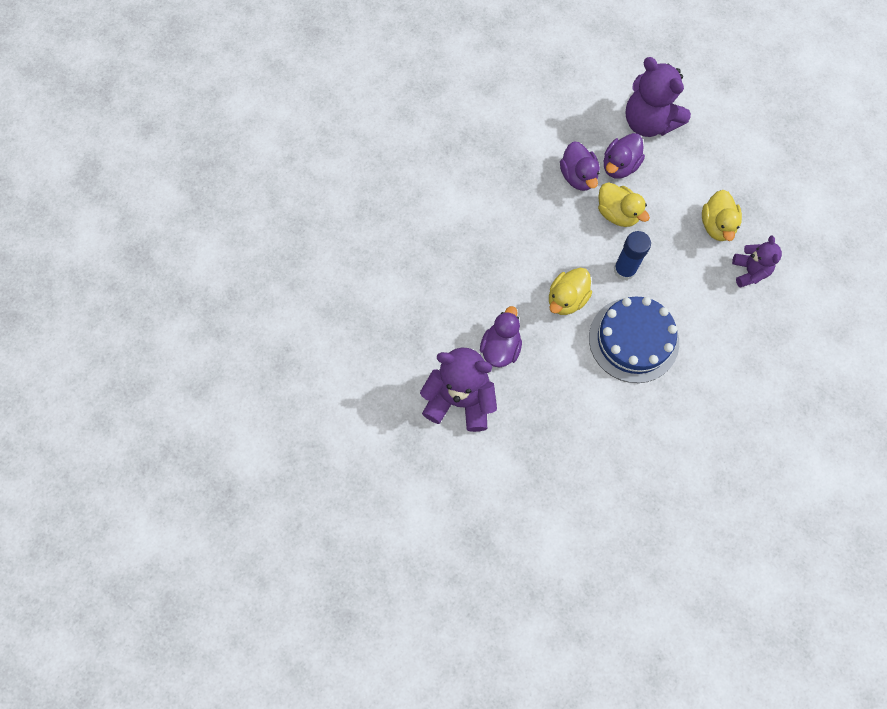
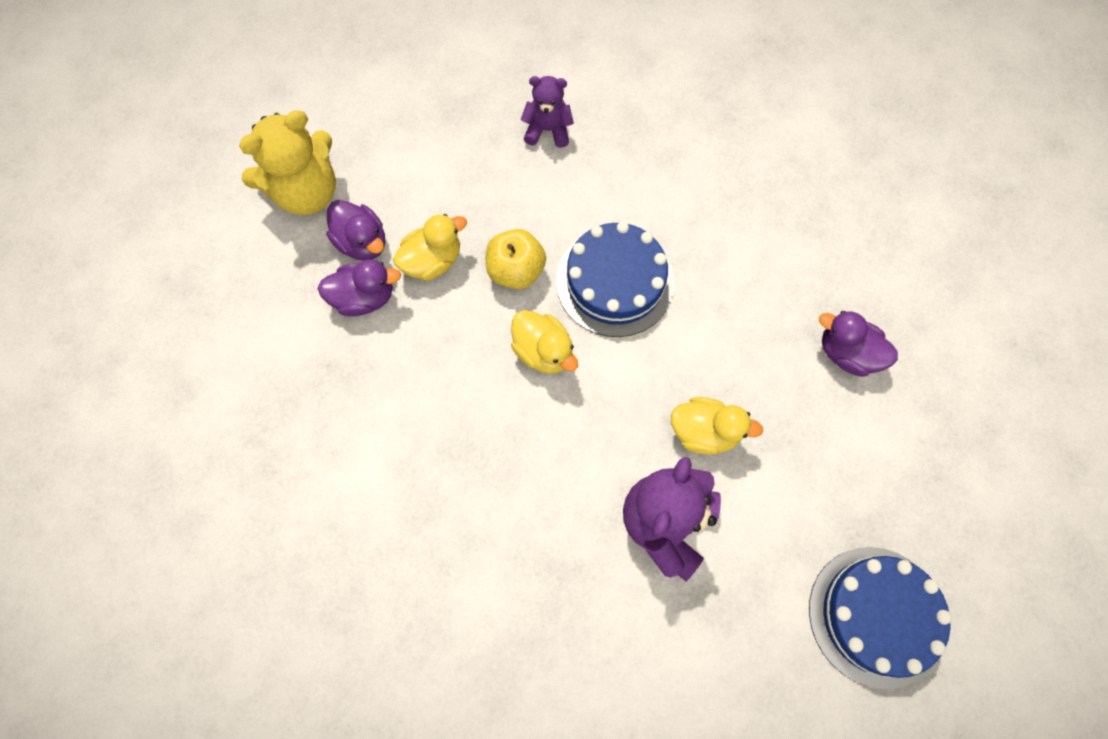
camera: 80 degrees left, 0 degrees up
(421, 552) = (876, 616): none -> blue cake
(500, 348) = (599, 453): purple duck -> purple duck (847, 353)
(624, 270) = (516, 270): blue glue stick -> yellow apple
(648, 122) = (306, 192): purple teddy bear -> yellow teddy bear
(717, 225) = (477, 149): yellow duck -> yellow duck (704, 432)

